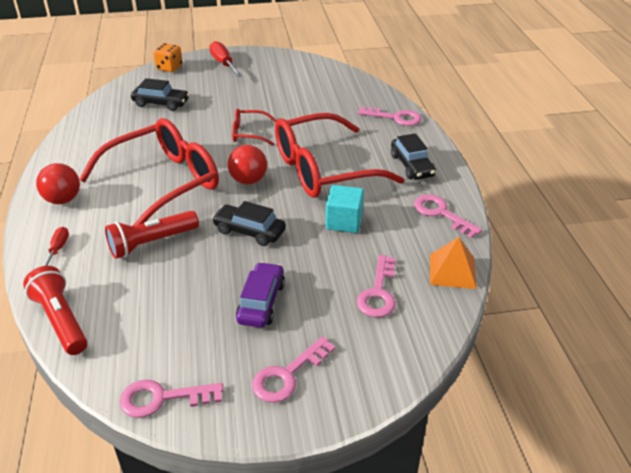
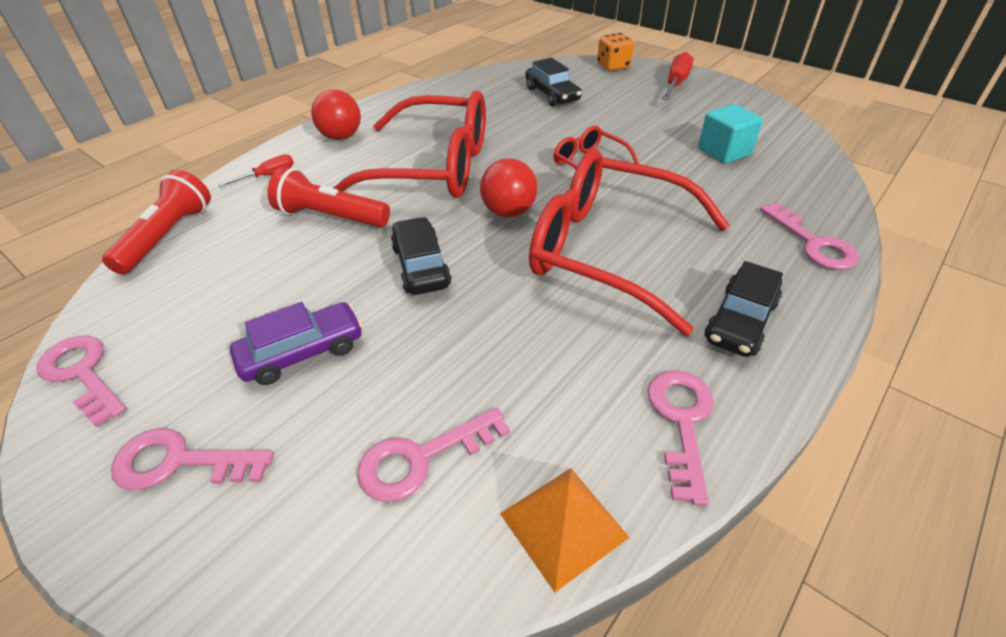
camera: 50 degrees right, 5 degrees up
(344, 221) = (532, 330): turquoise cube -> turquoise cube (724, 151)

